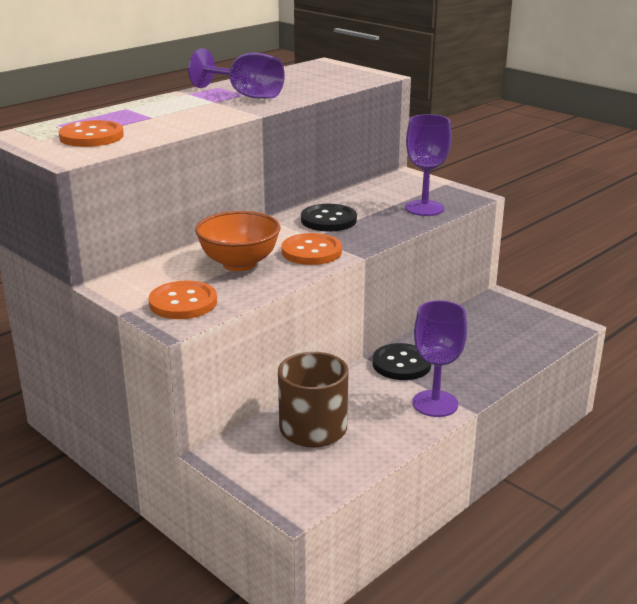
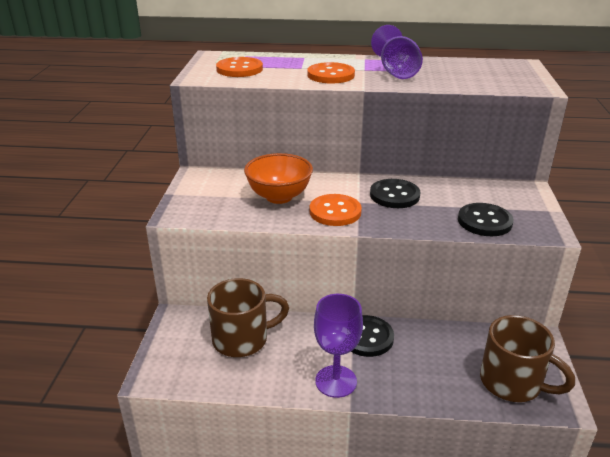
camera: 50 degrees right, 5 degrees up
(183, 303) = (202, 204): orange button -> orange button (331, 75)
(424, 208) = (484, 221): purple goblet -> black button
(531, 331) = (513, 383): none -> brown mug

